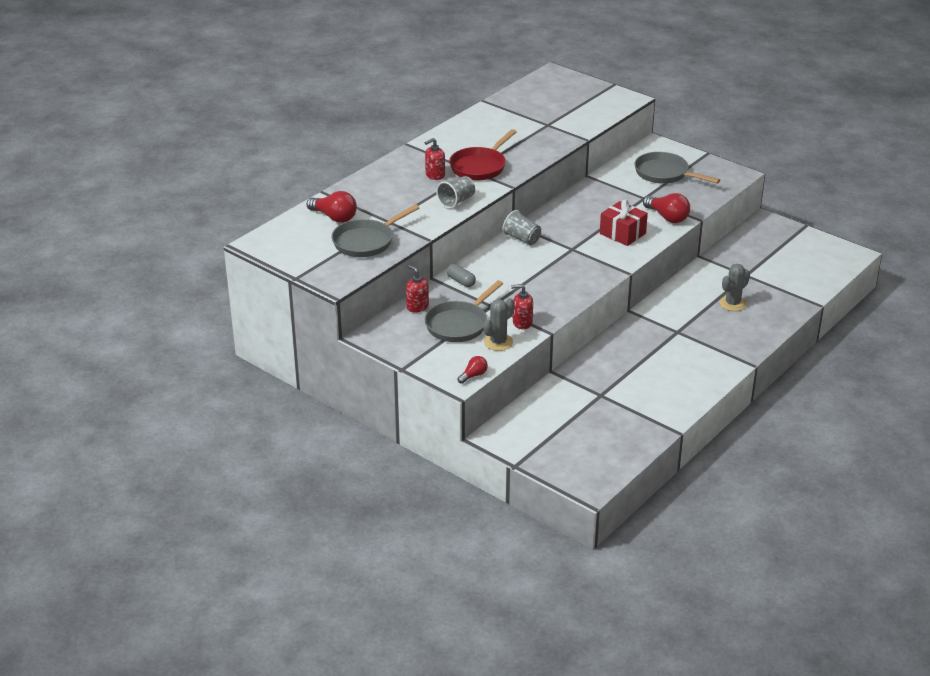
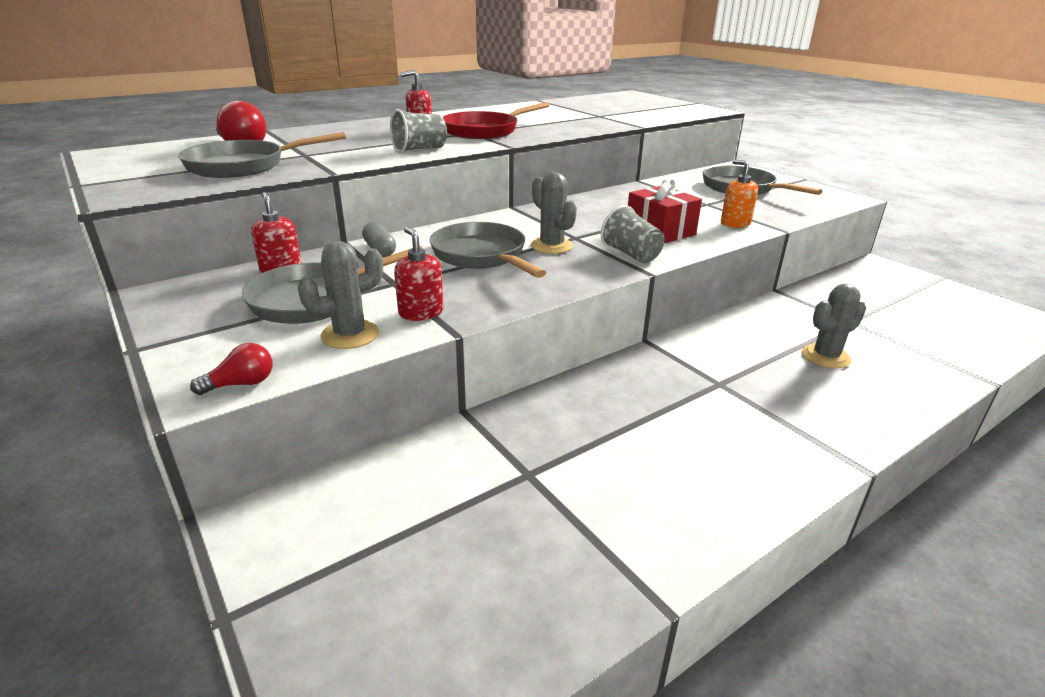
camera: 15 degrees right, 5 degrees down
(522, 239) = (510, 220): grey cup -> grey cup (631, 254)
(522, 323) = (421, 312): red soap dispenser -> red soap dispenser turned 45 degrees clockwise
(525, 275) = (482, 256): none -> grey pan
(562, 259) = (551, 246): none -> grey cactus
(667, 217) = (735, 223): red light bulb -> orange soap dispenser

